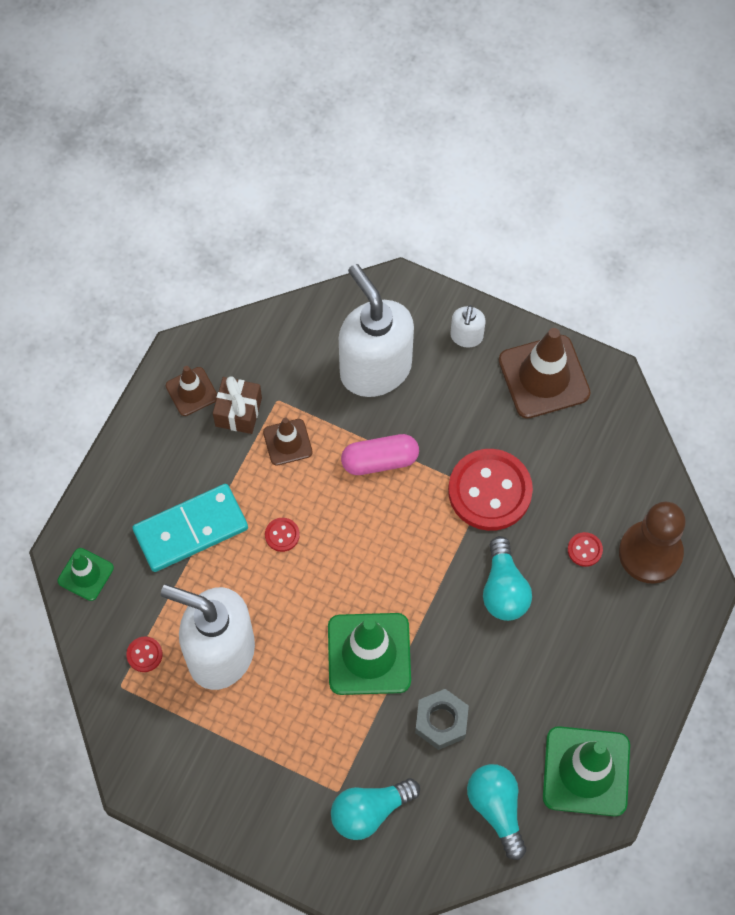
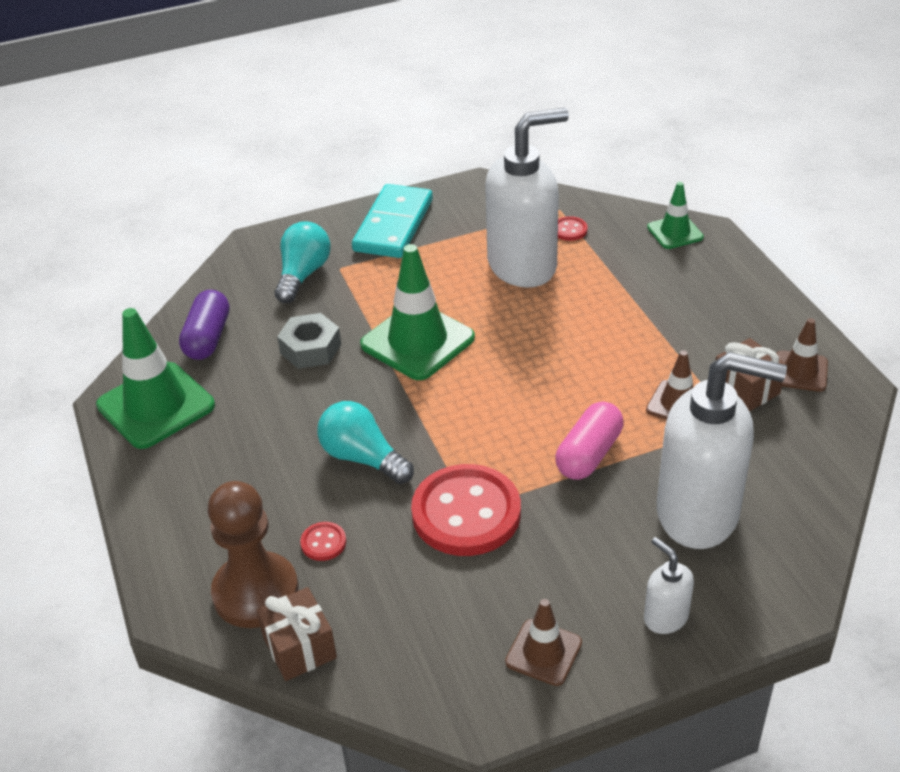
camera: 135 degrees right, 25 degrees down
(190, 529) = (652, 302): turquoise domino -> turquoise domino (393, 225)
(282, 535) = (585, 350): red button -> none
(496, 809) = (207, 338): turquoise light bulb -> purple capsule
(544, 377) = (543, 652): brown traffic cone -> brown traffic cone, size x0.55
(658, 496) = (299, 648): none -> brown gift

